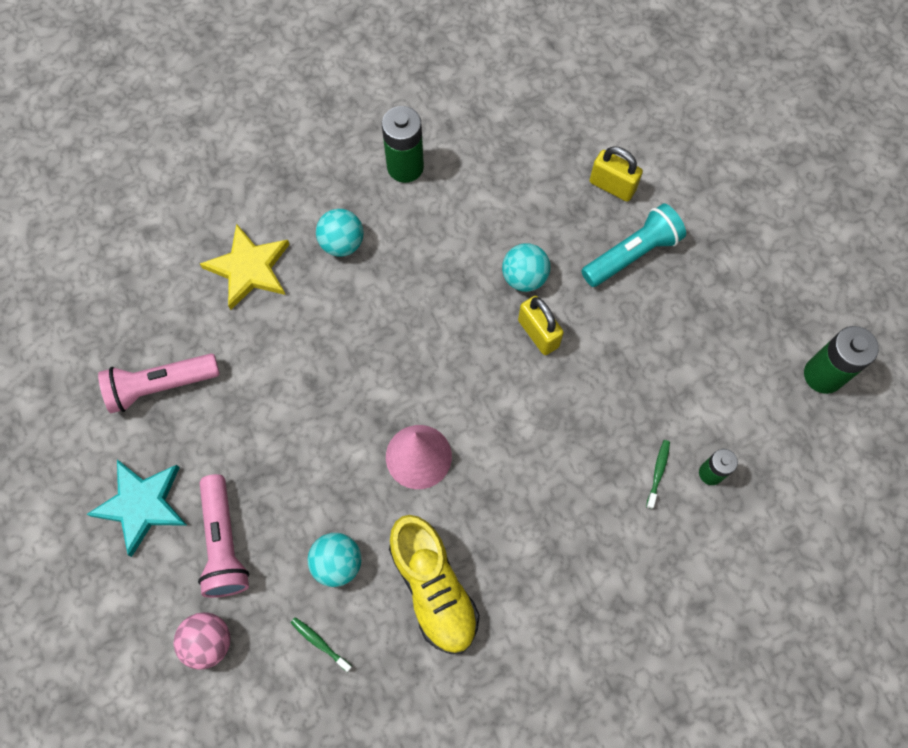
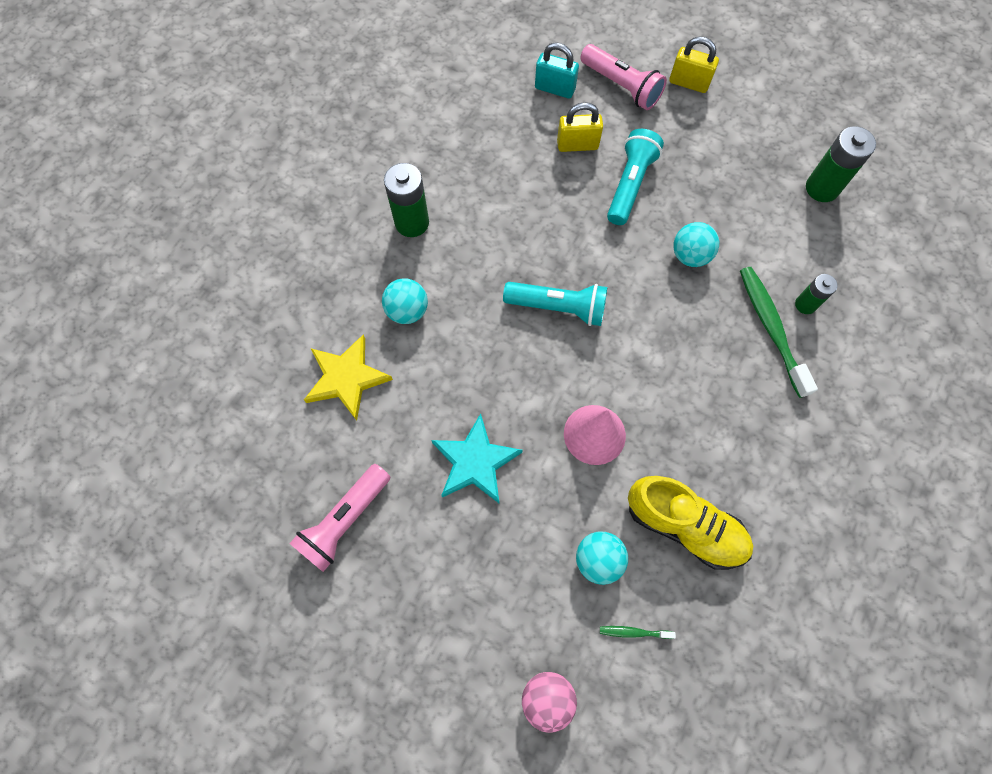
camera: 35 degrees left, 0 degrees up
(142, 505) = (404, 628): turquoise star -> turquoise star (475, 462)
(224, 542) = (496, 609): pink flashlight -> pink flashlight (621, 86)
(474, 324) = (558, 307): none -> turquoise flashlight
(524, 277) = (566, 249): turquoise ball -> turquoise ball (690, 255)
(538, 333) = (609, 284): yellow padlock -> yellow padlock (688, 83)
(633, 119) = (554, 88): none -> turquoise padlock
(658, 472) = (771, 328): green toothbrush -> green toothbrush, size x2.25

